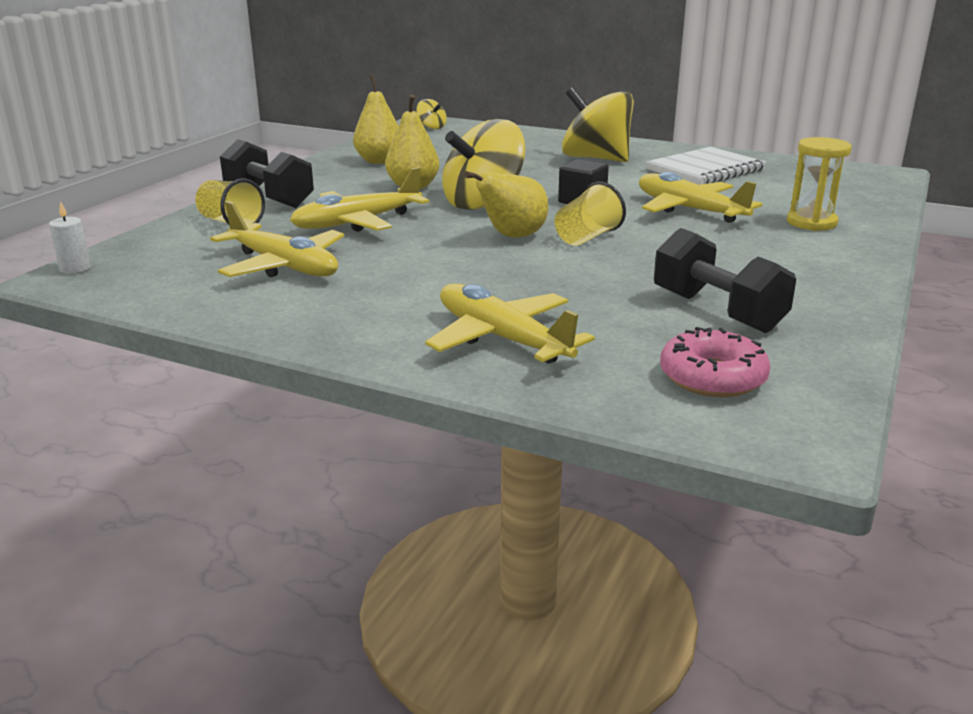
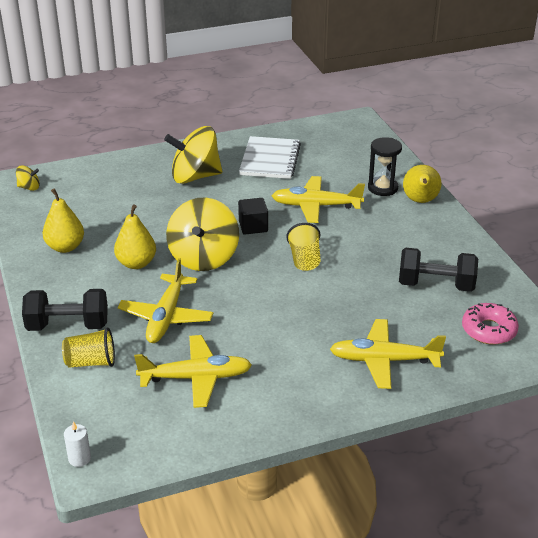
camera: 45 degrees left, 10 degrees up
(512, 236) = (268, 280): yellow pear -> yellow pear (420, 201)
(811, 223) = (382, 188): yellow hourglass -> black hourglass

